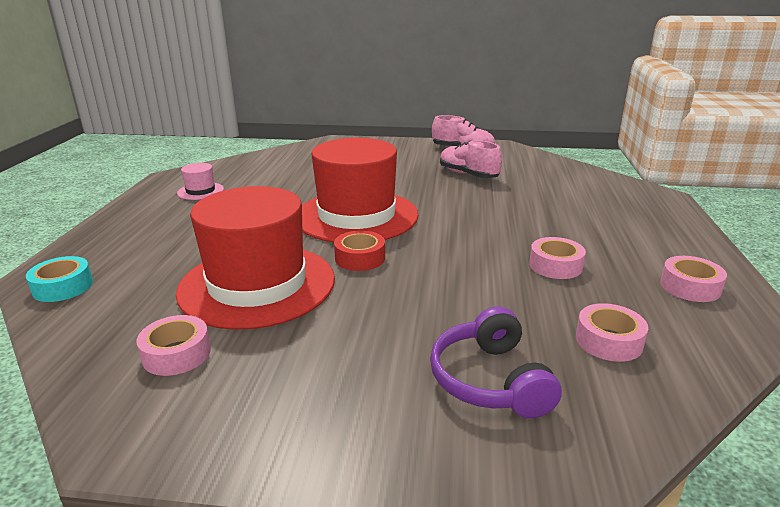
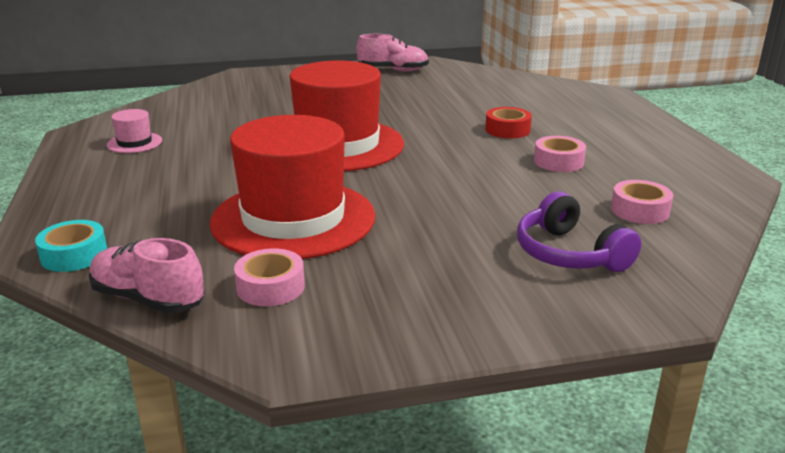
camera: 20 degrees left, 0 degrees up
(360, 258) = (375, 181): red tape -> red tape (507, 130)
(468, 175) = (418, 93): pink shoe -> pink shoe (148, 299)
(690, 287) = (675, 162): pink tape -> none

